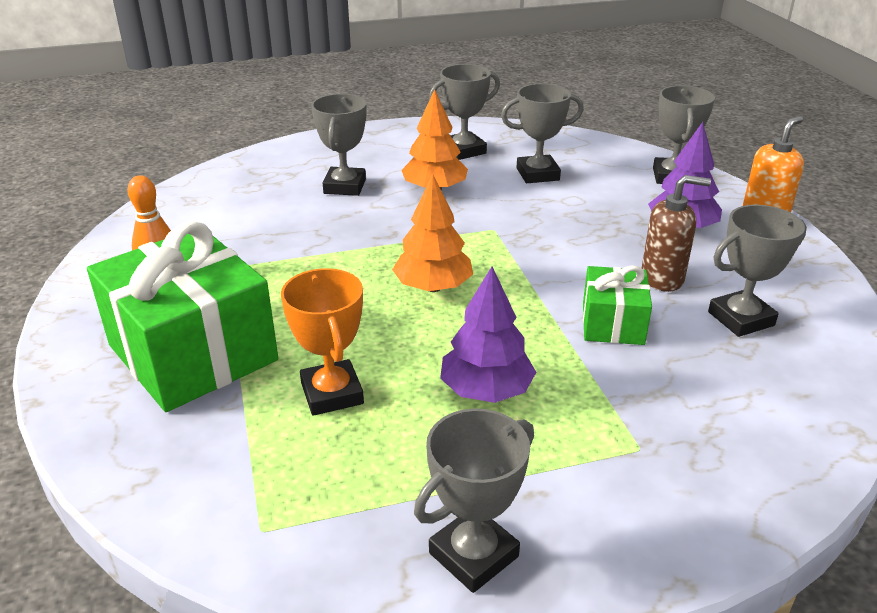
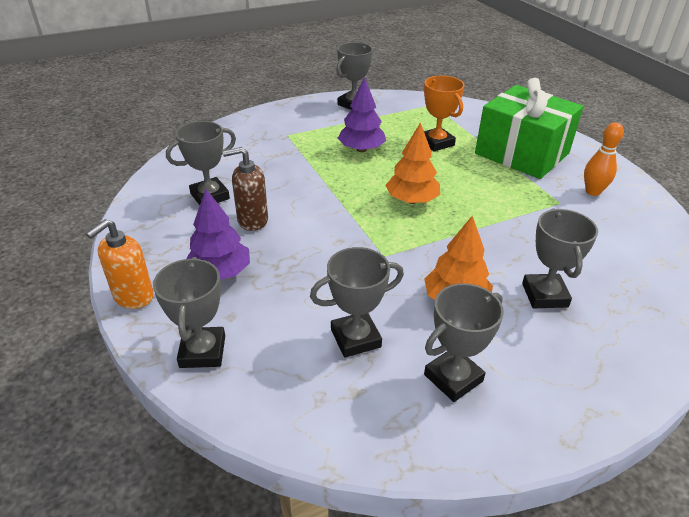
camera: 170 degrees right, 5 degrees up
(613, 323) = (292, 187): green gift -> none

